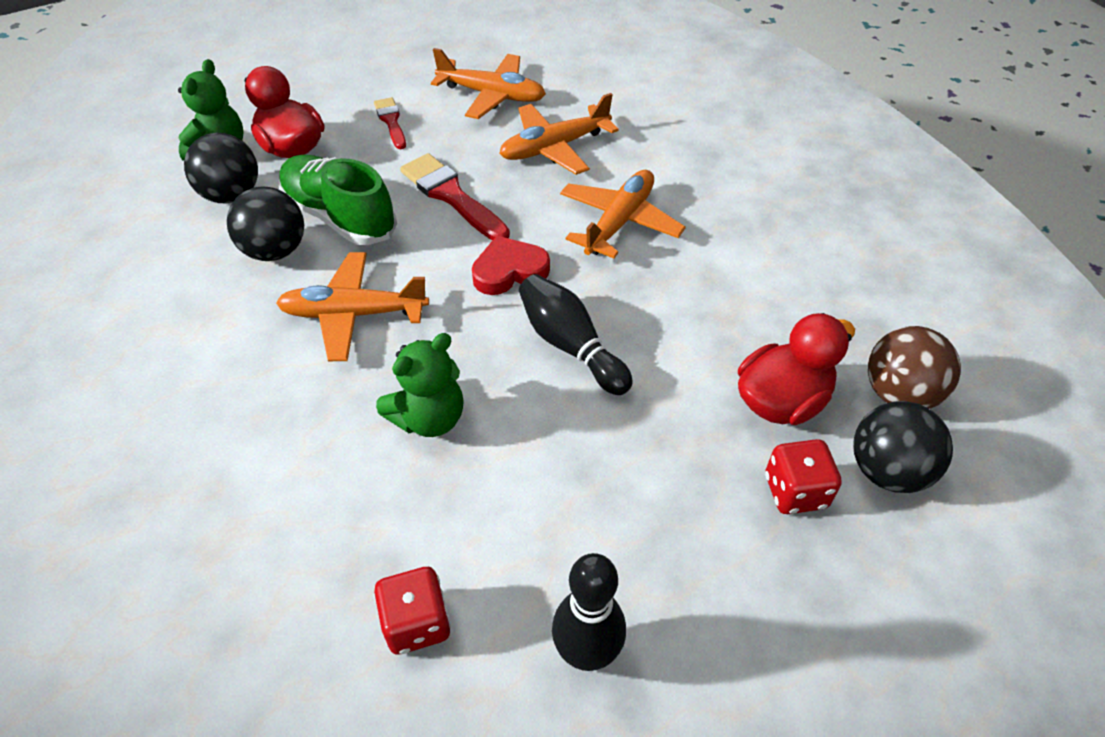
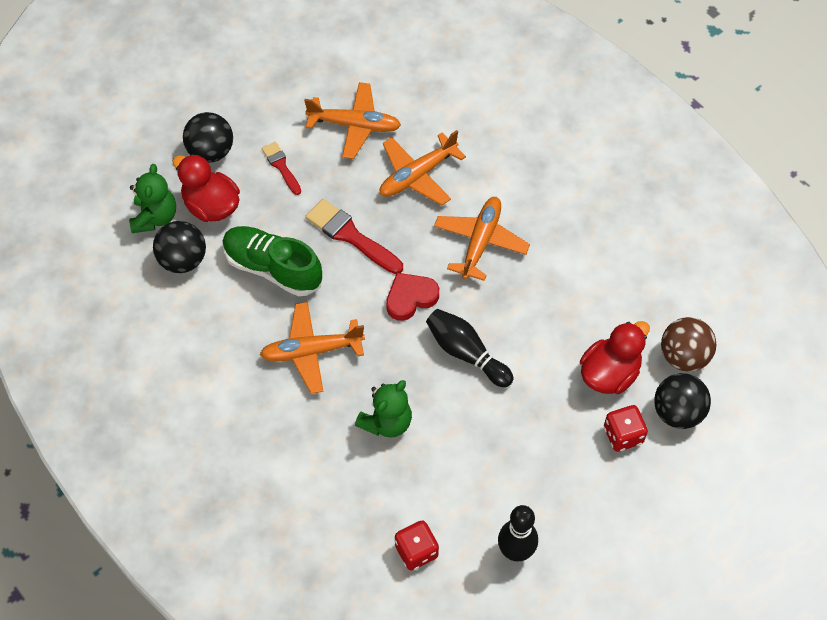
camera: 10 degrees left, 10 degrees up
(275, 251) = (236, 306): black ball -> black ball (211, 152)

